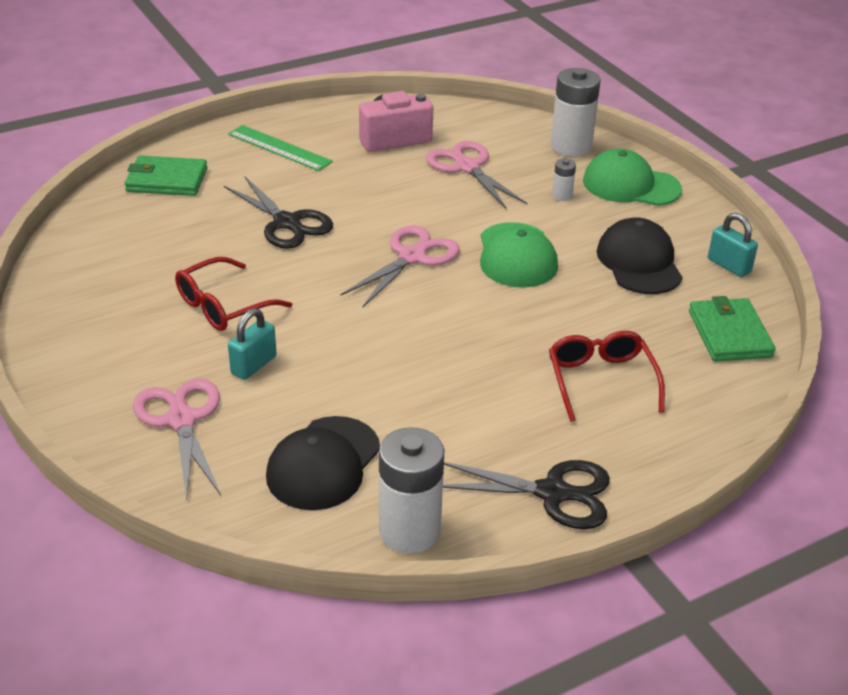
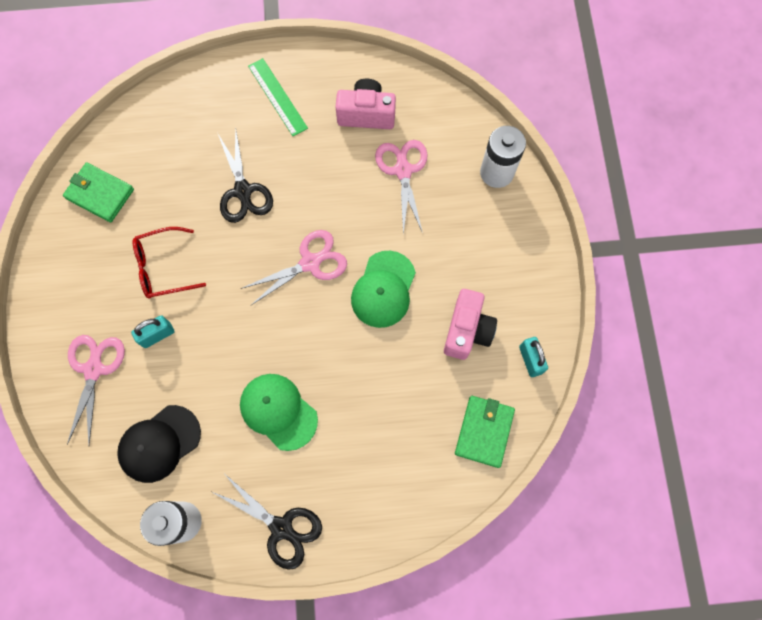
camera: 25 degrees right, 35 degrees up
(166, 180) = (182, 109): green wallet -> green wallet (100, 194)
(562, 196) = (455, 232): white battery -> none
(601, 381) = (368, 441): red glasses -> none
(631, 185) = (515, 238): green cap -> green cap (278, 411)
(639, 262) = (467, 330): black cap -> pink camera

